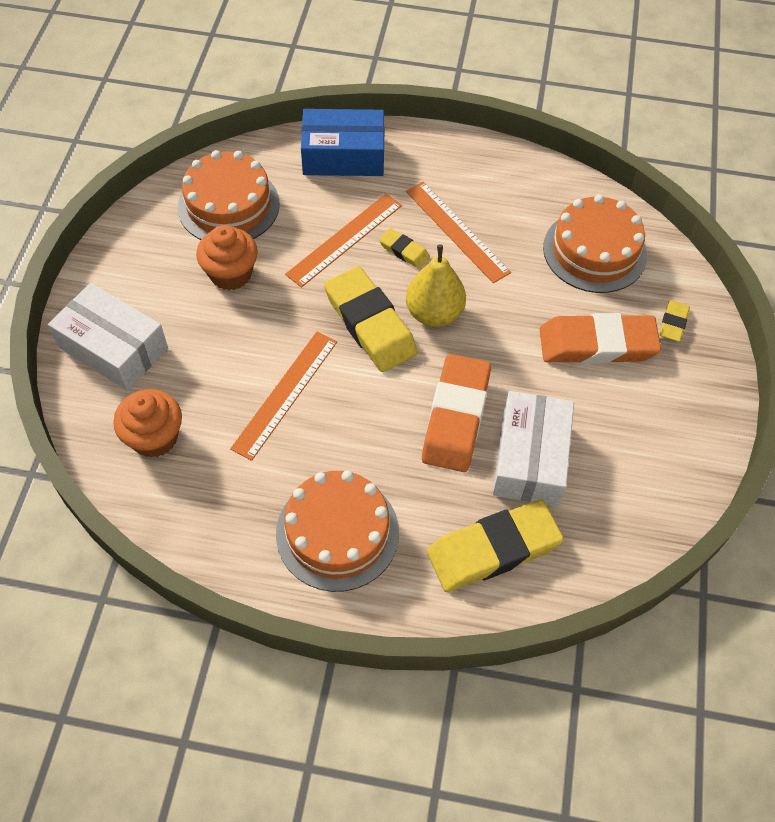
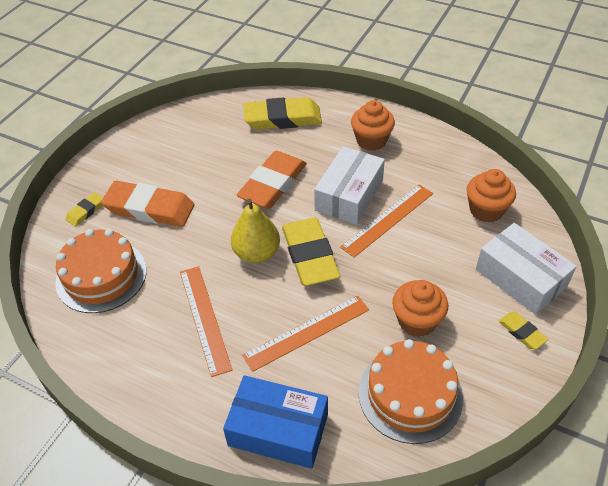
camera: 160 degrees left, 10 degrees down
(337, 532) = (371, 140): orange cake -> orange cupcake
(404, 251) = (258, 310): yellow eraser -> yellow eraser (521, 332)
(530, 458) = (237, 154): white box -> white box (349, 195)

